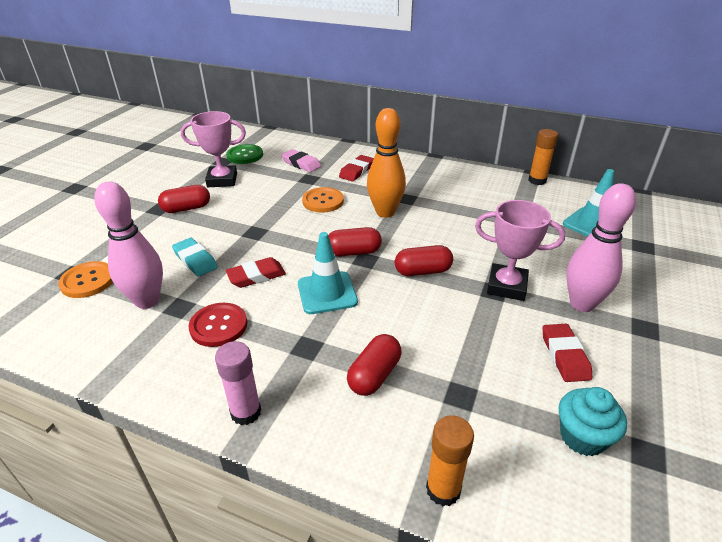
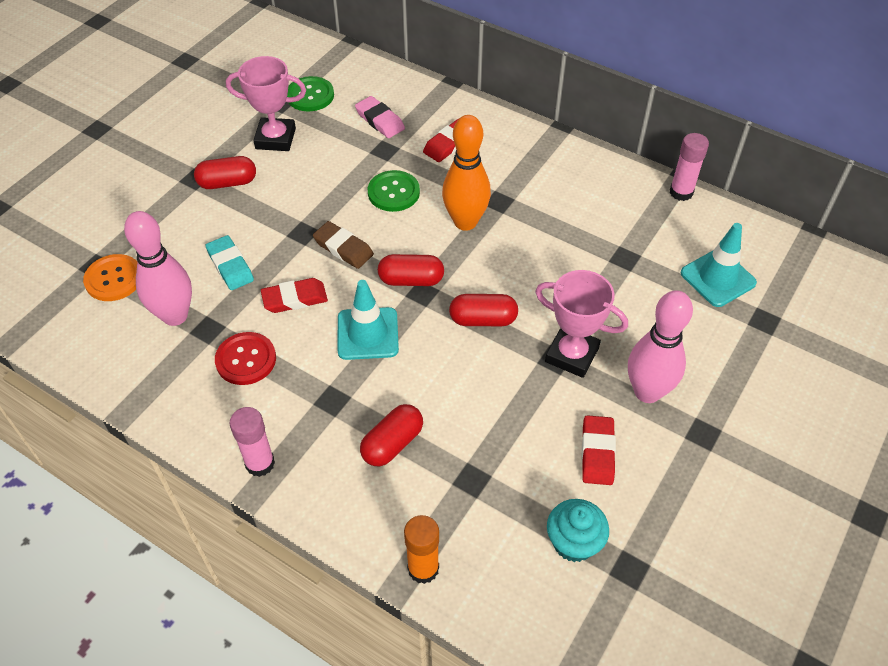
camera: 10 degrees right, 15 degrees up
(291, 238) = (343, 248): none -> brown eraser
(323, 201) = (393, 192): orange button -> green button
(537, 180) = (681, 192): orange glue stick -> pink glue stick

